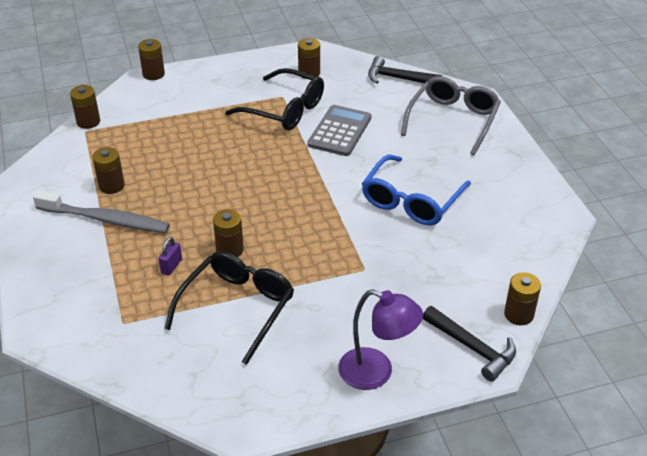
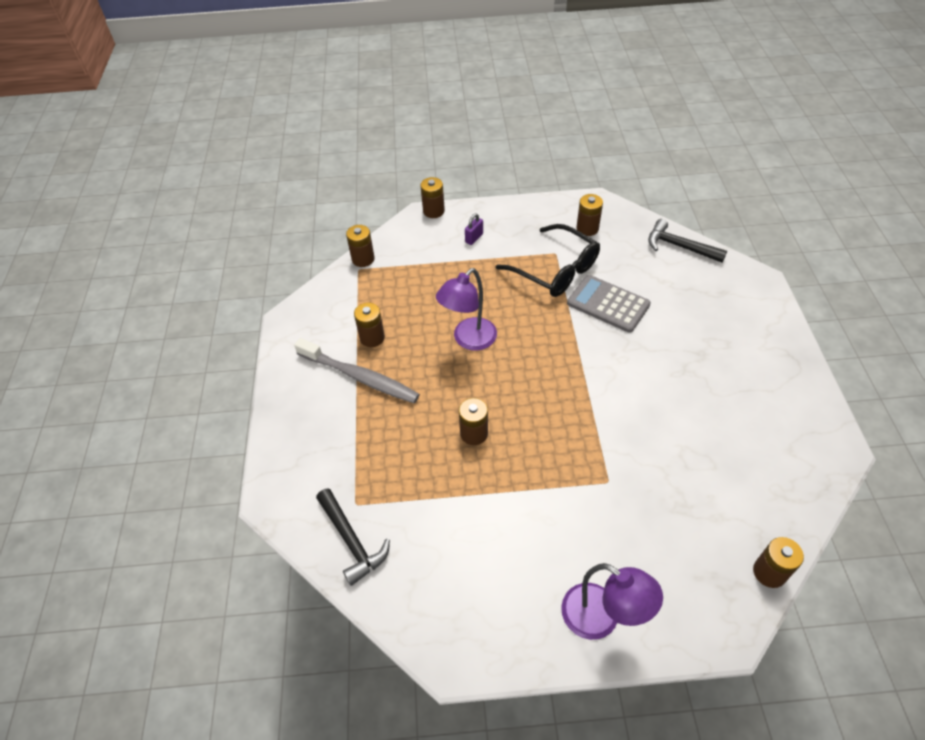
camera: 15 degrees right, 10 degrees up
(171, 266) = (413, 444): purple padlock -> purple padlock (474, 238)
(210, 176) = (469, 340): none -> purple lamp
(237, 308) = (469, 508): black glasses -> none
(339, 131) = (608, 304): grey calculator -> grey calculator turned 90 degrees counterclockwise
(411, 200) = (671, 402): blue glasses -> none
(452, 120) = (730, 307): grey glasses -> none
(472, 348) = (710, 607): black hammer -> black hammer (351, 541)

